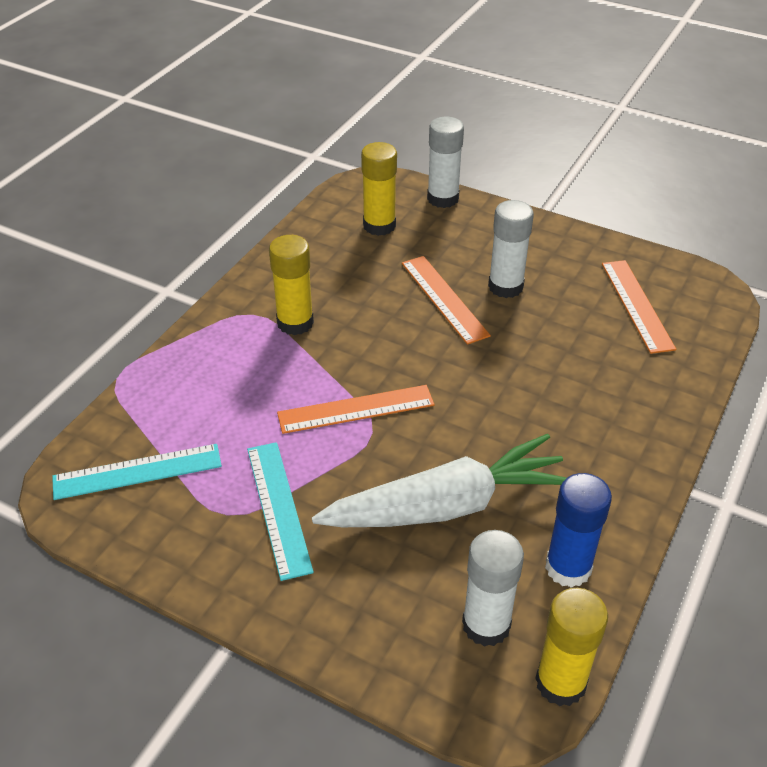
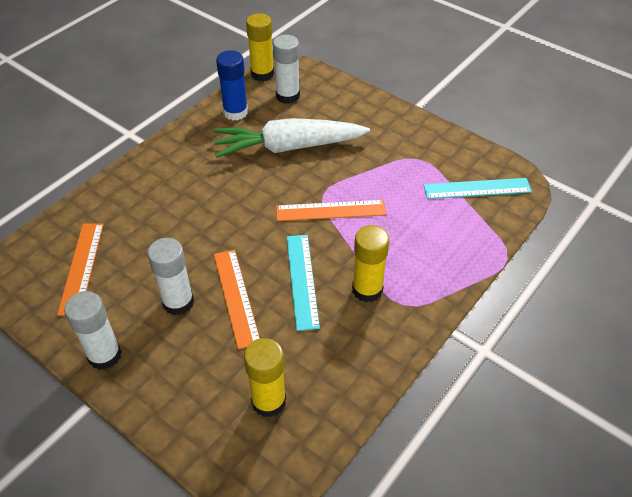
camera: 170 degrees left, 5 degrees up
(278, 508) = (388, 158): turquoise ruler -> turquoise ruler (302, 280)
(443, 198) = (187, 436): white glue stick -> white glue stick (105, 355)

